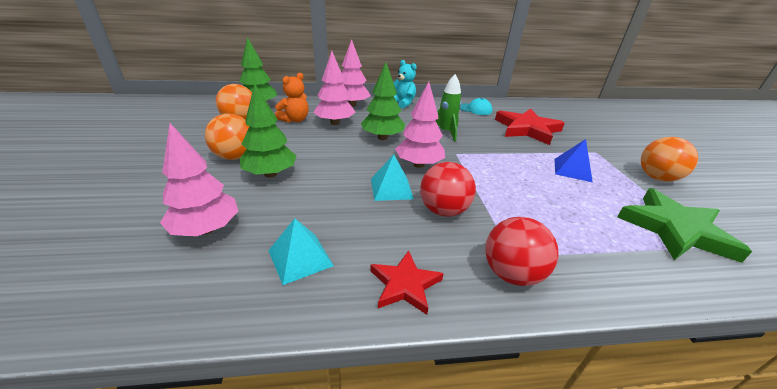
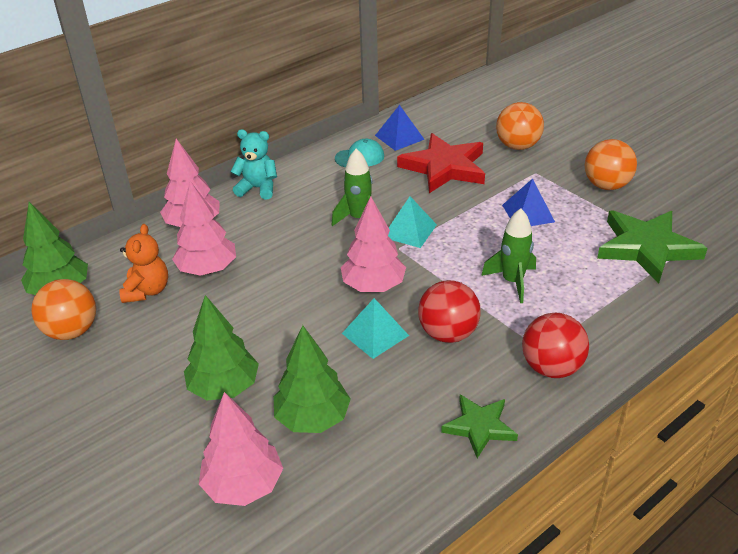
camera: 30 degrees left, 5 degrees up
(235, 156) = (148, 388): orange ball -> orange ball (517, 146)
(300, 258) = (369, 457): turquoise pyramid -> turquoise pyramid (409, 231)
(382, 137) = (294, 265): green tree -> green tree (312, 419)
(405, 285) = (479, 427): red star -> green star
(509, 109) = (399, 137): none -> blue pyramid
(525, 202) = (512, 281): none -> green rocket

